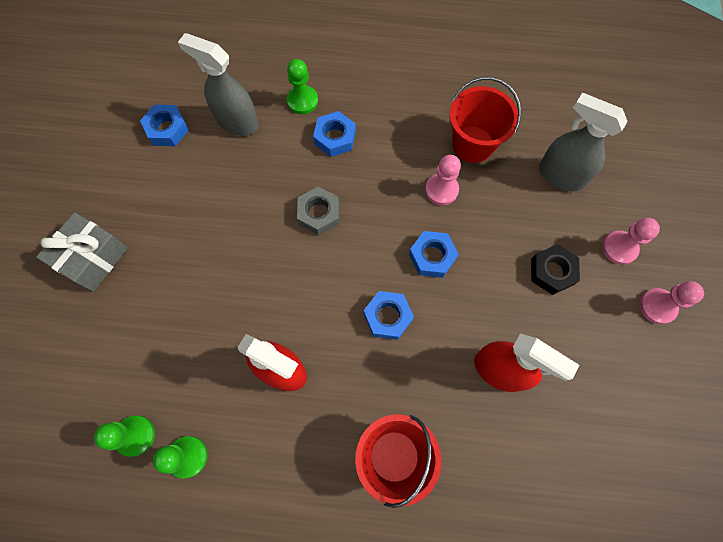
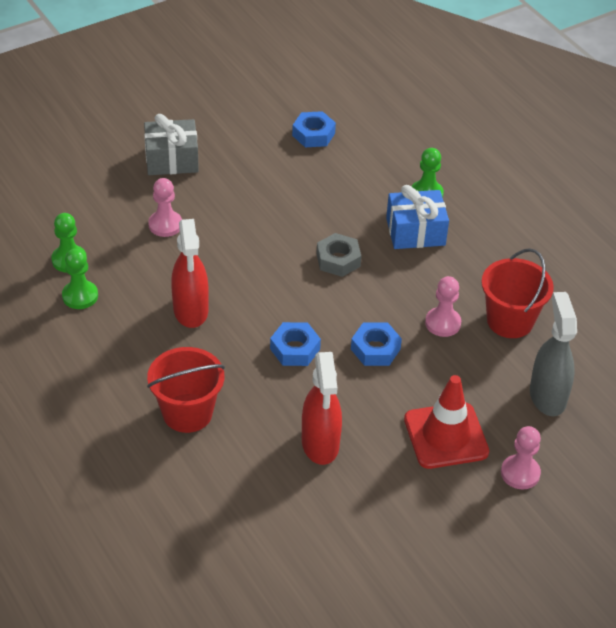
camera: 50 degrees right, 25 degrees down
(237, 122) = (364, 168): grey spray bottle -> none
(335, 138) = (415, 232): blue nut -> blue gift
(552, 272) = (446, 436): black nut -> red traffic cone
(657, 306) = (491, 528): pink pawn -> pink pawn (165, 225)

